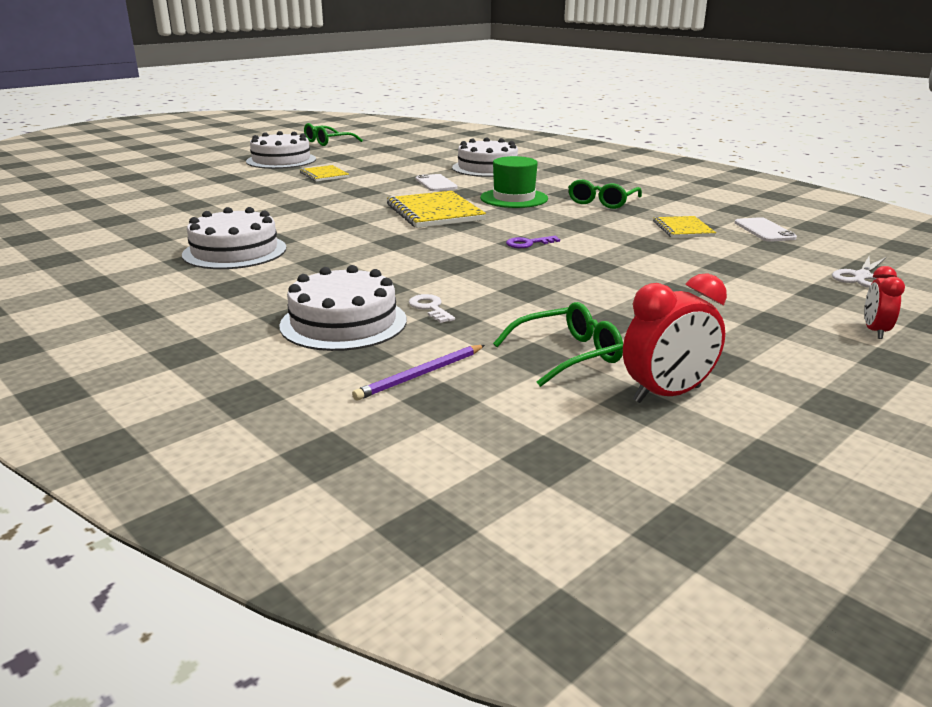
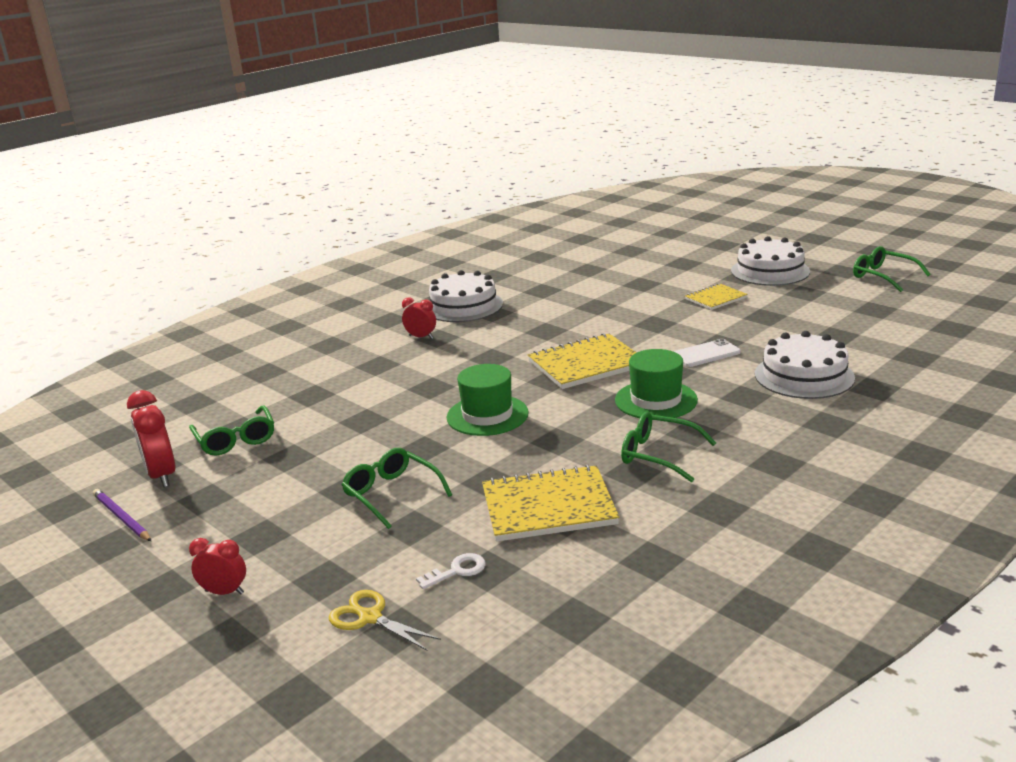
camera: 90 degrees right, 0 degrees up
(312, 269) = (421, 337): none -> red clock
(343, 322) = (315, 361): white cake -> none
(420, 375) = (227, 393): purple pencil -> purple pencil (121, 517)
(430, 308) = (334, 386): white key -> white key (457, 571)
(528, 243) = (487, 415): purple key -> green hat
(679, 274) = (392, 494): none -> green glasses
(683, 229) = (548, 506): yellow notebook -> yellow notebook, size x1.74
(764, 230) = (550, 569): white phone -> none
(861, 277) = (369, 617): white scissors -> yellow scissors

